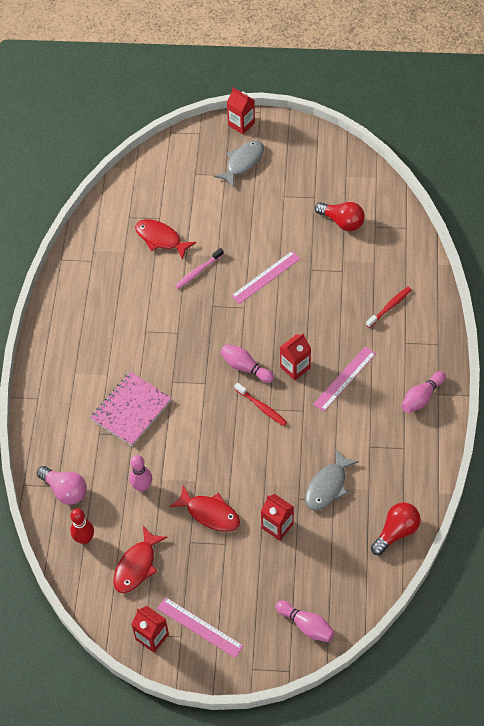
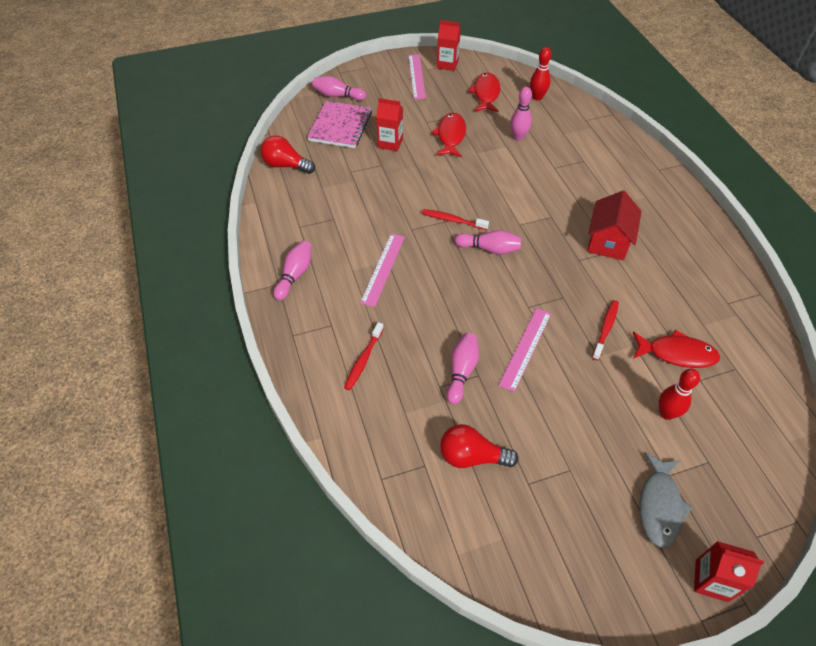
camera: 155 degrees right, 5 degrees down
(65, 490) = (577, 119): pink light bulb -> none
(131, 410) = (570, 184): pink notebook -> pink notebook (340, 126)
(141, 341) = (608, 241): none -> red house
(198, 272) = (605, 329): pink toothbrush -> red toothbrush
(199, 206) = (666, 413): none -> red bowling pin
(199, 627) = (416, 76): pink ruler -> pink ruler turned 75 degrees clockwise
(210, 513) = (450, 136): red fish -> red fish turned 90 degrees clockwise
(295, 367) = (439, 264): red carton -> none
(321, 276) = (461, 371): none -> pink bowling pin
(327, 486) = (360, 179): grey fish -> none
(396, 532) = (286, 165): red light bulb -> red light bulb turned 90 degrees clockwise

